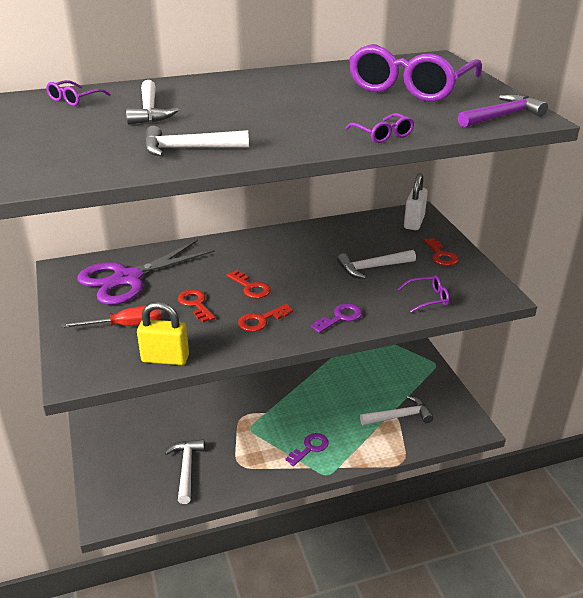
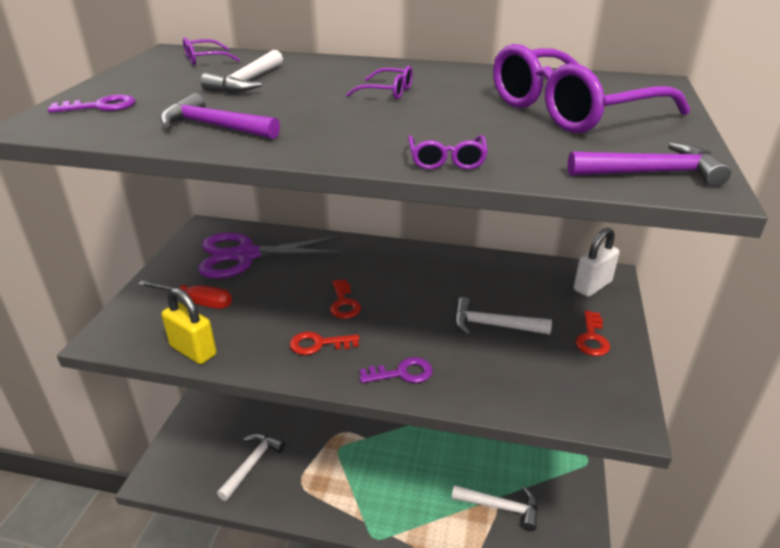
camera: 30 degrees right, 0 degrees up
(188, 149) = (215, 126): white hammer -> purple hammer
(195, 304) = (276, 302): red key -> none
(310, 448) = (379, 498): purple key -> purple key (100, 106)
(428, 298) = (526, 389): purple glasses -> purple glasses (387, 92)

